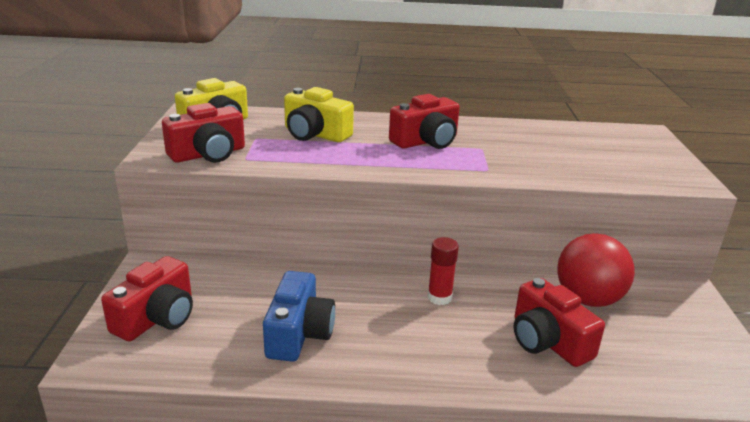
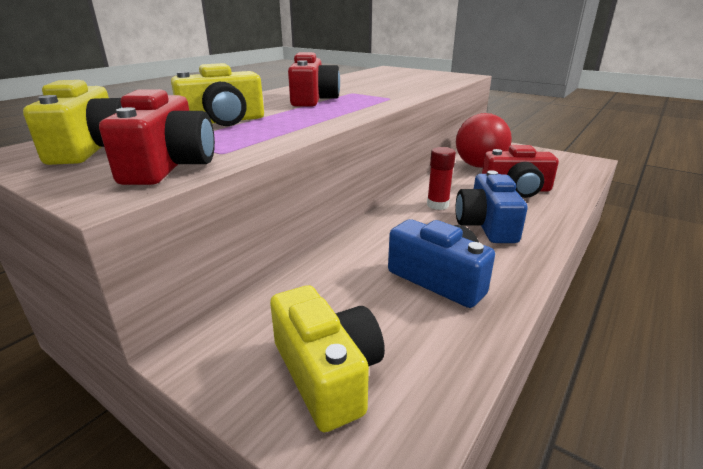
camera: 55 degrees left, 0 degrees up
(157, 317) = (327, 373): red camera -> yellow camera
(426, 337) = (486, 225): none -> blue camera

